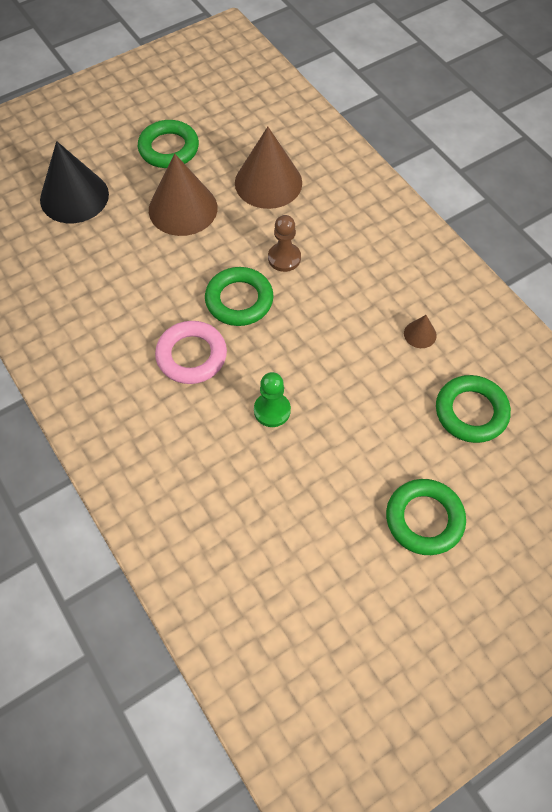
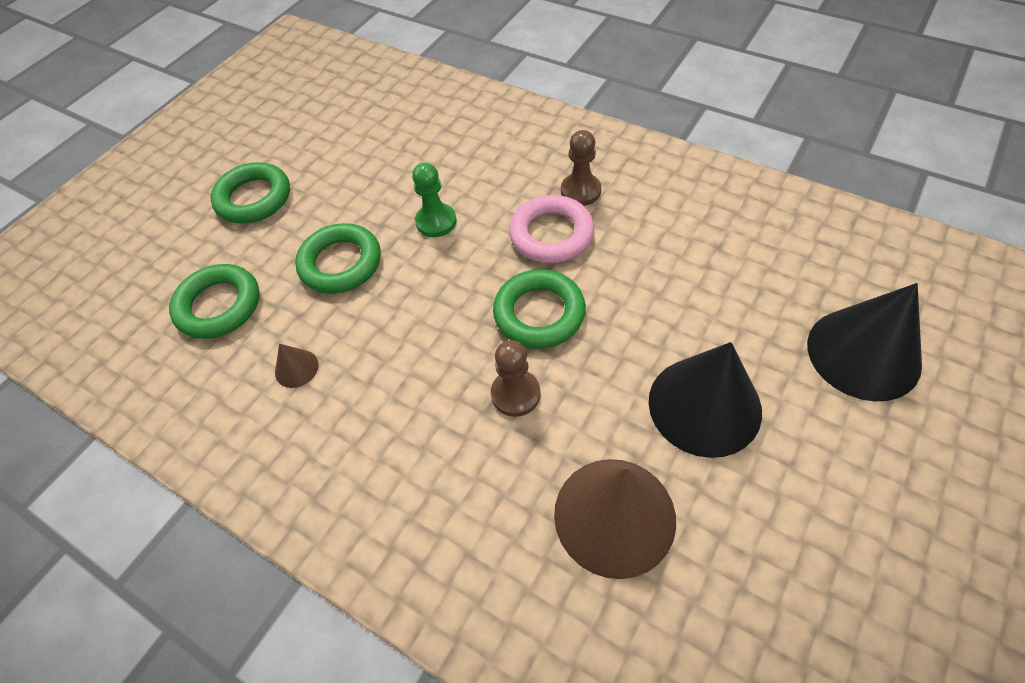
camera: 160 degrees right, 5 degrees down
(143, 384) = (580, 191): none -> brown pawn
(169, 148) = (819, 507): green ring -> green ring (341, 263)
(183, 208) = (704, 405): brown cone -> black cone

